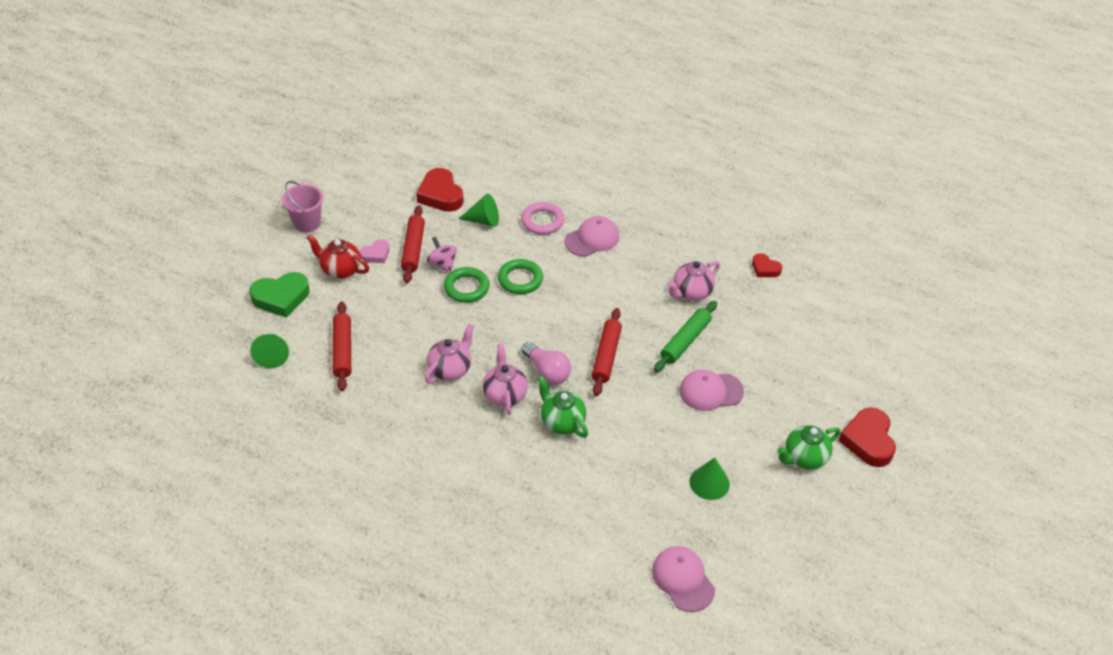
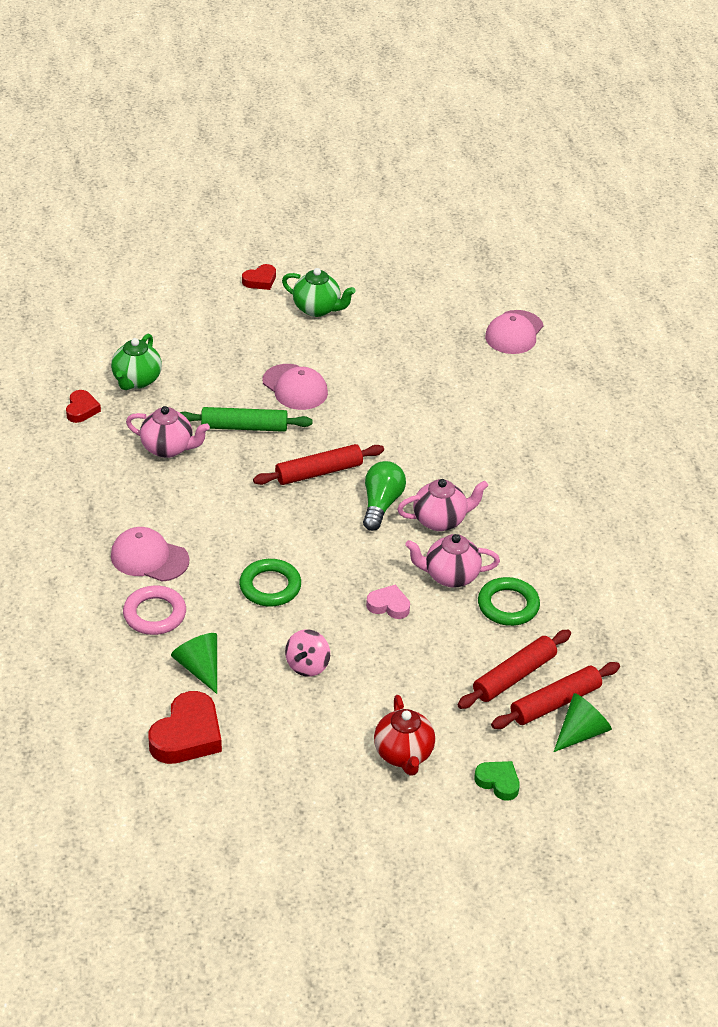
camera: 125 degrees left, 5 degrees down
(281, 297) = (498, 782): green heart -> green heart, size x0.57
(307, 223) = (357, 842): pink bucket -> none
(376, 254) = (348, 736): pink heart -> pink heart (388, 605)
(413, 249) = (307, 706): red rolling pin -> red rolling pin (555, 703)
(466, 288) = (324, 624): green ring -> green ring (508, 605)
(505, 394) = (440, 520): pink teapot -> pink teapot turned 150 degrees counterclockwise
(547, 371) = (381, 504): pink light bulb -> green light bulb
(562, 422) = (432, 466): green teapot -> green teapot (137, 380)
(709, 482) = (402, 352): green cone -> none
(868, 441) = (260, 280): red heart -> red heart, size x0.57

